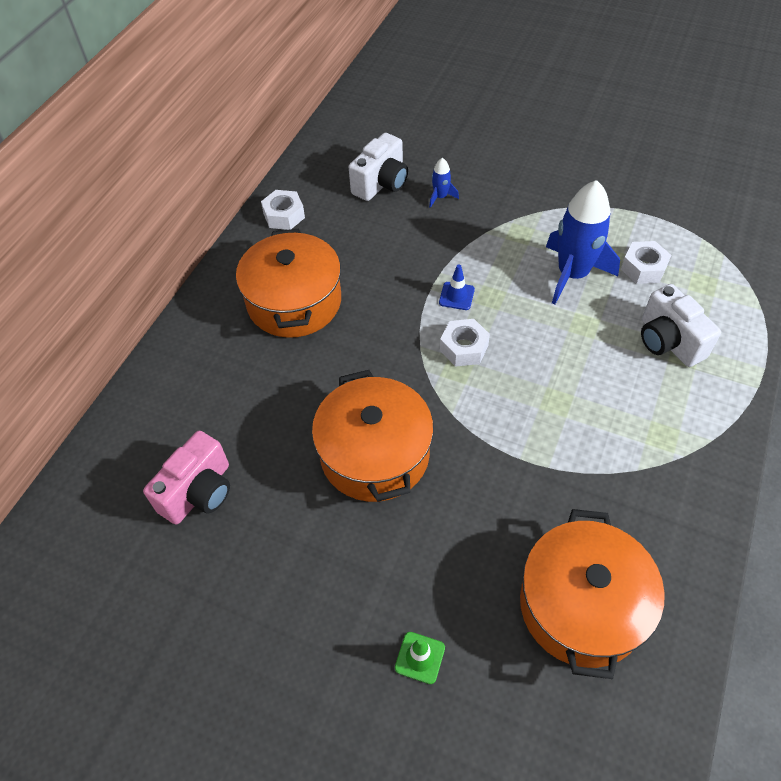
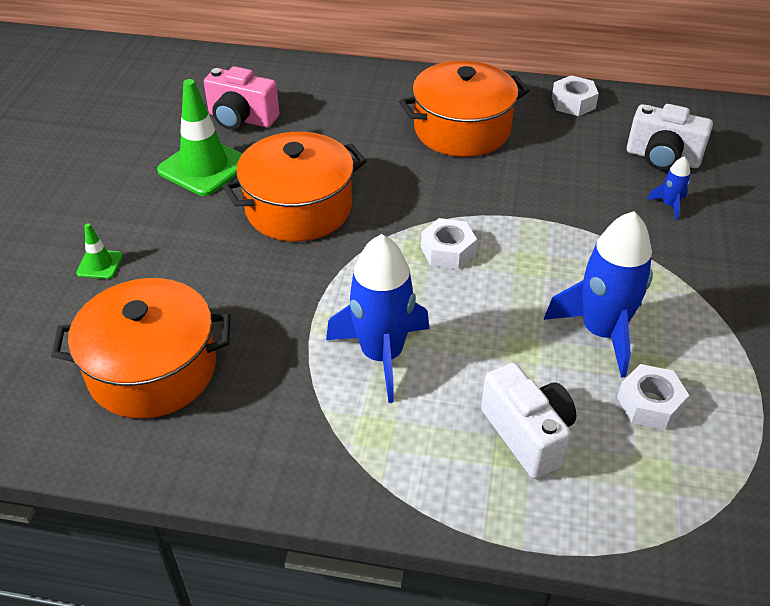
camera: 75 degrees right, 10 degrees down
(277, 538) = (204, 167): none -> green traffic cone
(456, 296) = (519, 237): blue traffic cone -> none
(581, 417) = (382, 355): none -> blue rocket
(668, 341) = (527, 434): white camera -> white camera turned 105 degrees clockwise

